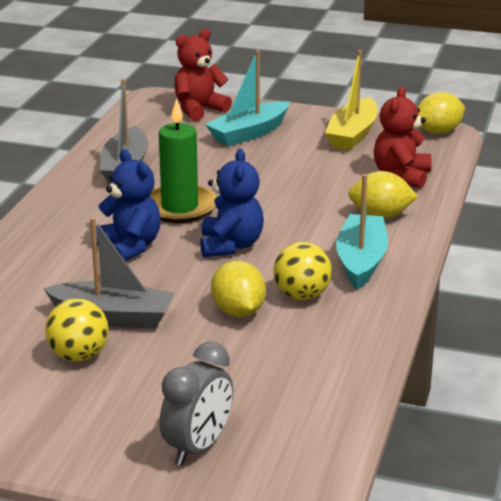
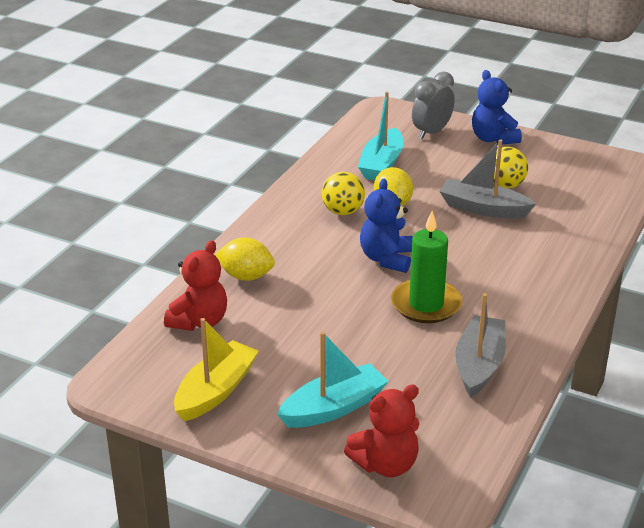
camera: 170 degrees left, 5 degrees up
(129, 247) = (472, 266): blue teddy bear -> blue teddy bear (493, 139)
(361, 261) = (285, 234): turquoise boat -> turquoise boat (381, 164)
(438, 132) = (117, 385): yellow lemon -> none

